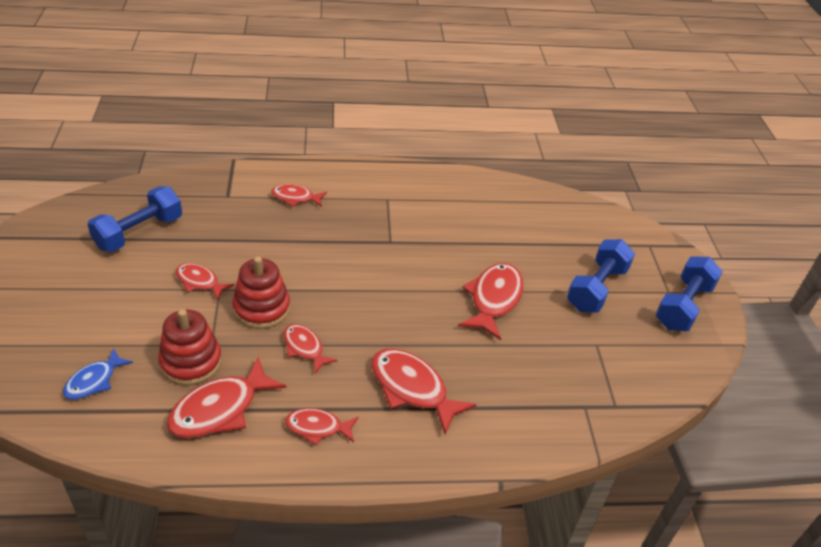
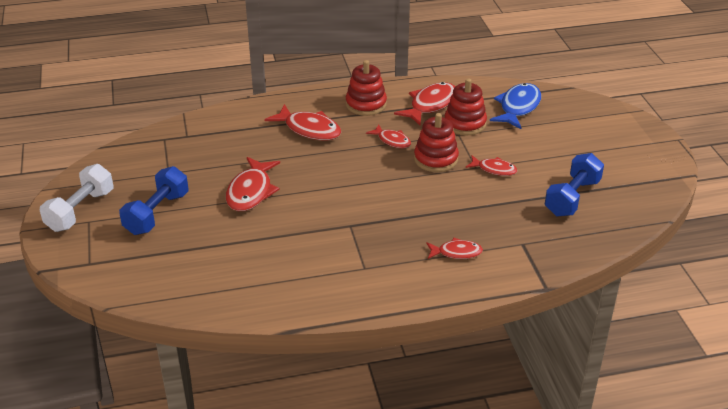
camera: 175 degrees right, 5 degrees down
(94, 381) = (518, 107): blue fish -> blue fish, size x1.67
(317, 428) = (366, 104): red fish -> red stacking toy
(683, 306) = (80, 211): blue dumbbell -> white dumbbell

